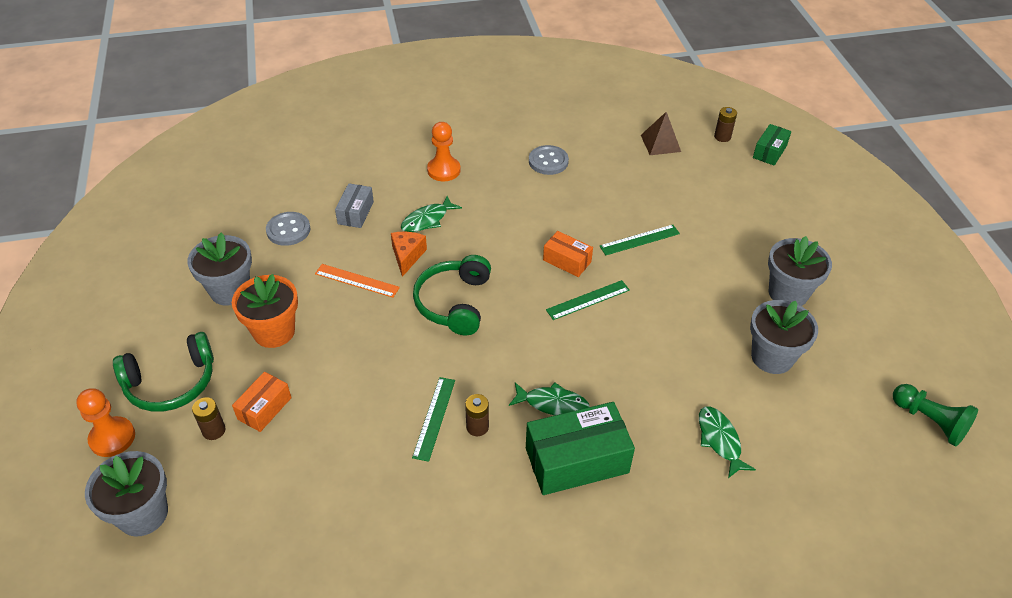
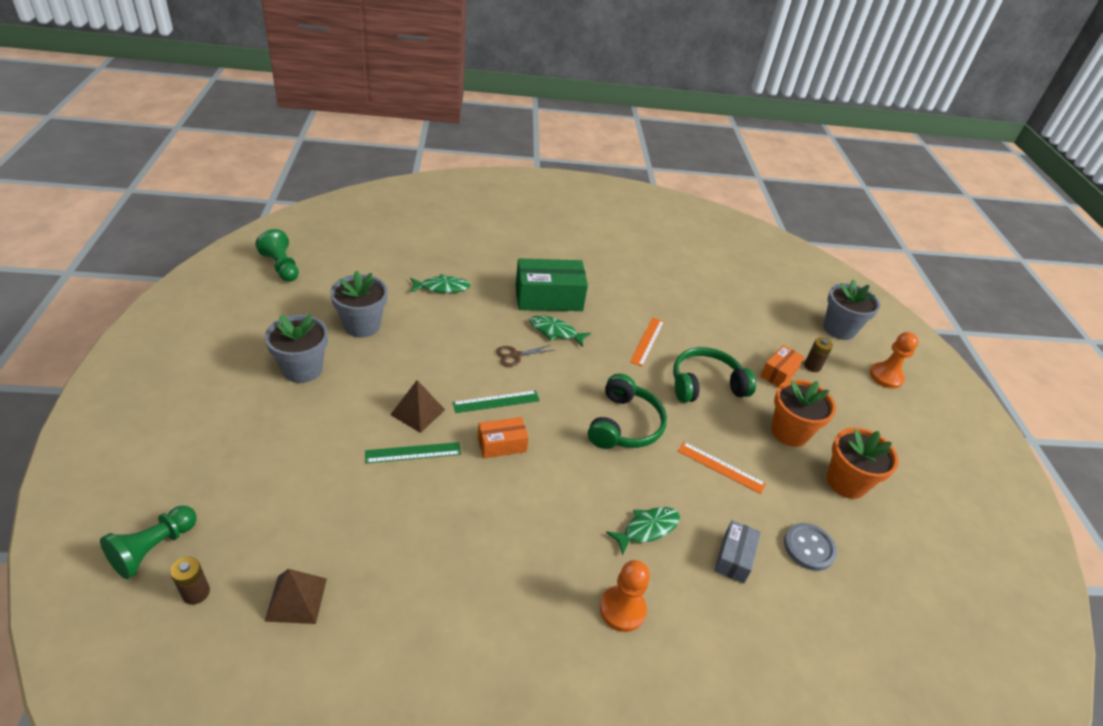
camera: 175 degrees left, 5 degrees down
(171, 383) = (861, 406): green headphones -> green headphones (705, 384)
(230, 290) = (846, 482): grey flower pot -> orange flower pot
(407, 256) = (670, 485): orange cheese -> none
(434, 418) = (647, 341): green ruler -> orange ruler
(477, 427) = (615, 329): brown battery -> none
(548, 161) = (474, 596): grey button -> none
(567, 261) = (502, 444): orange box -> orange box turned 60 degrees counterclockwise
(588, 358) = (515, 355): none -> brown scissors
(656, 274) = (418, 412): none -> brown pyramid
(720, 440) = (442, 287): green fish -> green fish turned 90 degrees counterclockwise
(769, 152) = (153, 548): green box -> green pawn

